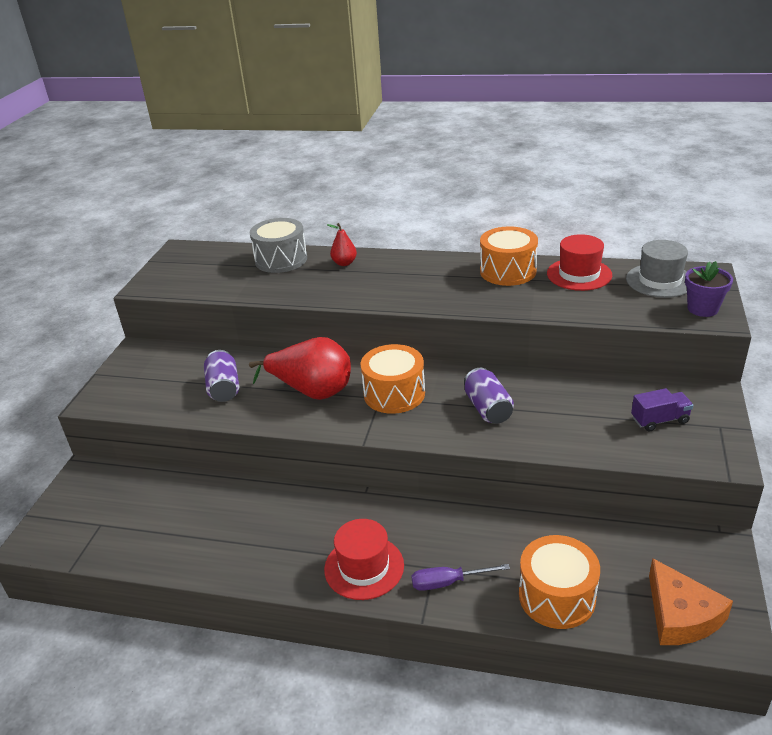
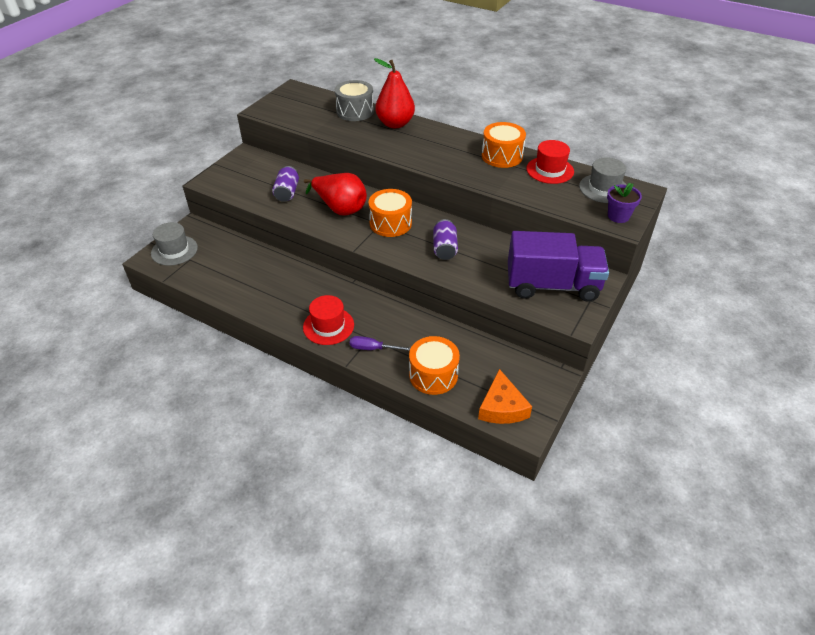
camera: 15 degrees right, 10 degrees up
(70, 517) = (174, 250): none -> grey hat
(344, 263) = (395, 124): red pear -> red pear, size x2.06
(659, 420) = (552, 285): purple truck -> purple truck, size x2.43

